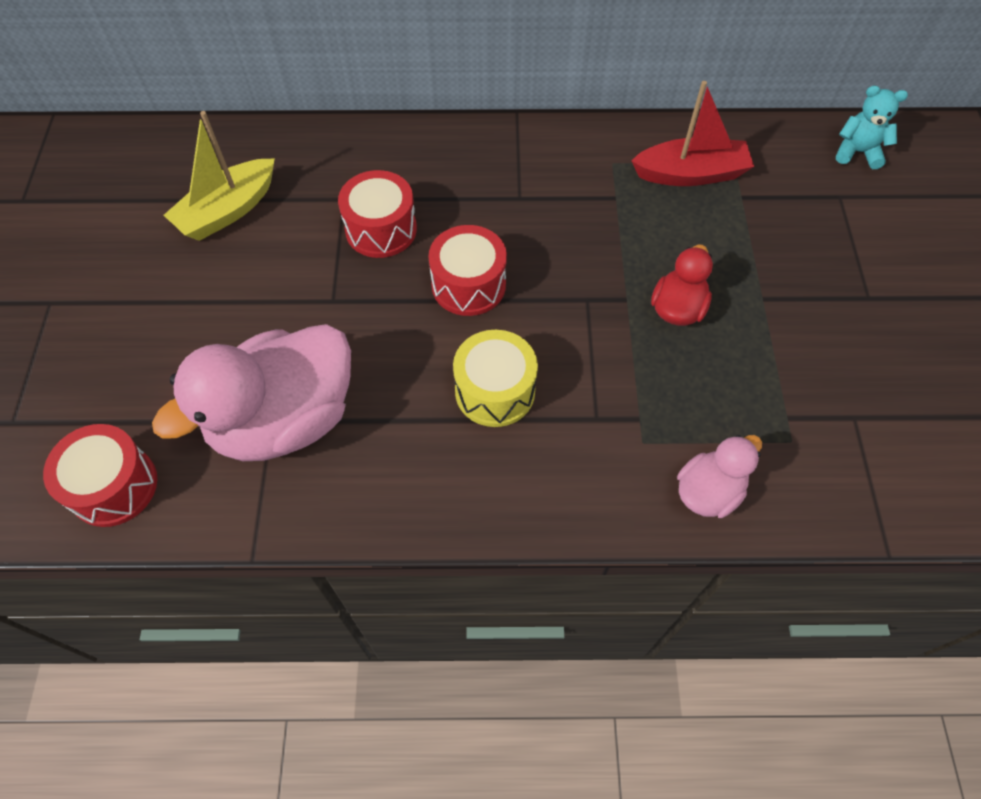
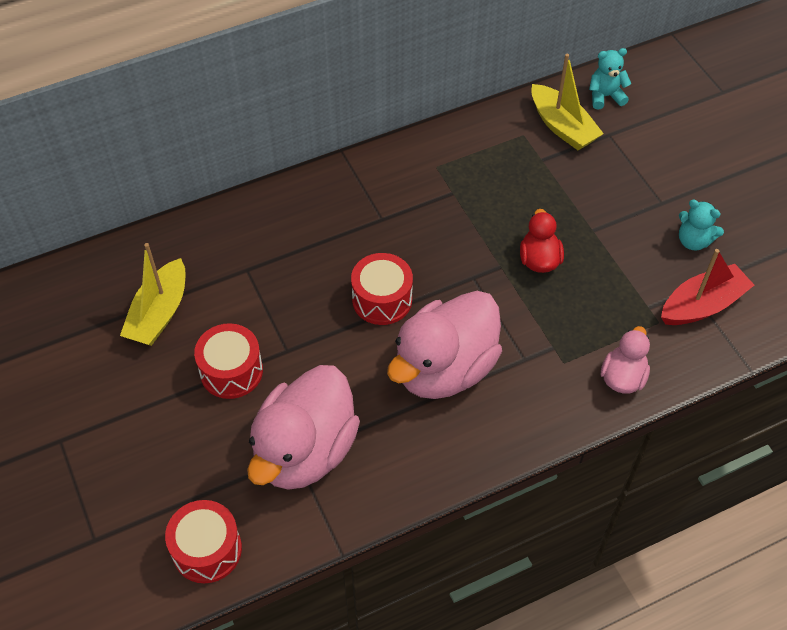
camera: 25 degrees left, 5 degrees down
(381, 229) = (291, 282): red drum -> red drum (231, 371)
(495, 391) = (444, 368): yellow drum -> pink duck
(691, 174) = (497, 155): red boat -> red boat (702, 305)
(786, 169) = (562, 127): none -> yellow boat
(888, 358) = (693, 241): none -> turquoise teddy bear

